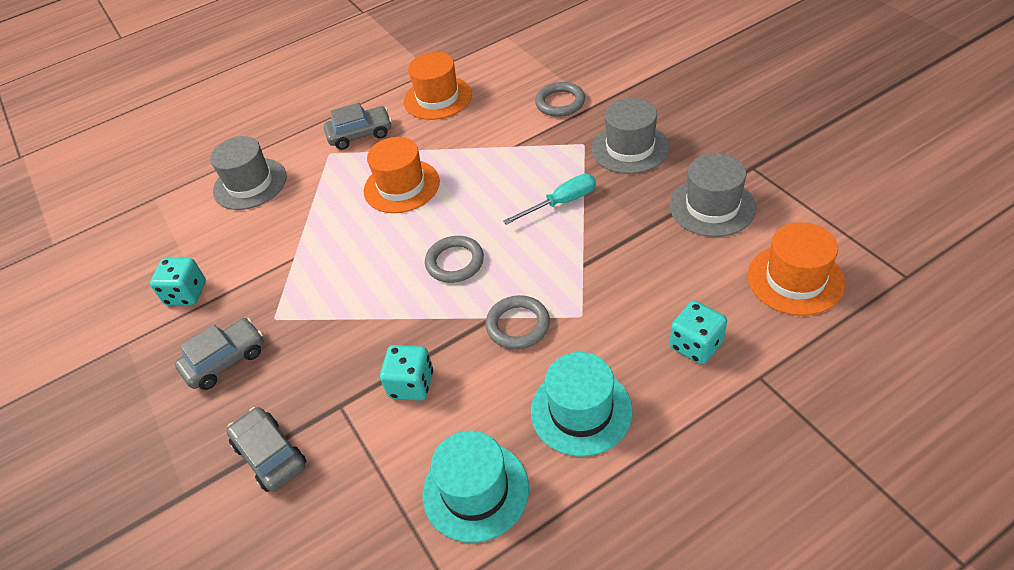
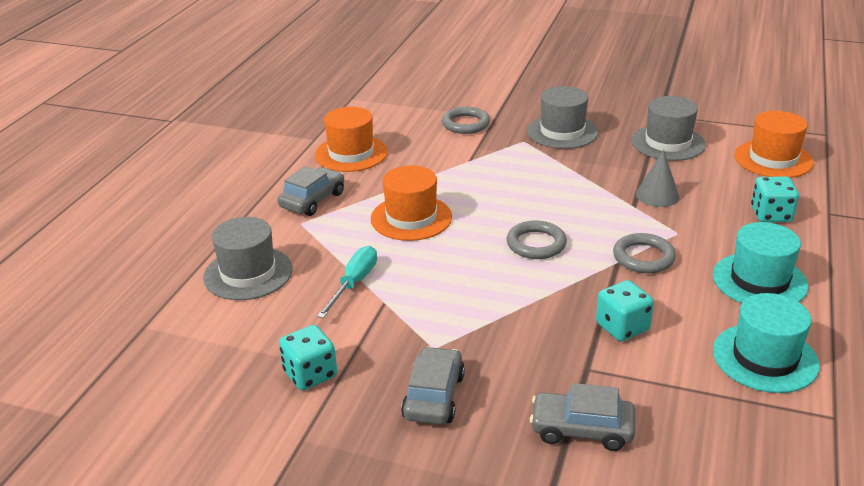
camera: 45 degrees left, 15 degrees down
(561, 203) = (562, 179): turquoise screwdriver -> turquoise screwdriver (354, 283)
(619, 264) = (657, 195): none -> grey cone

